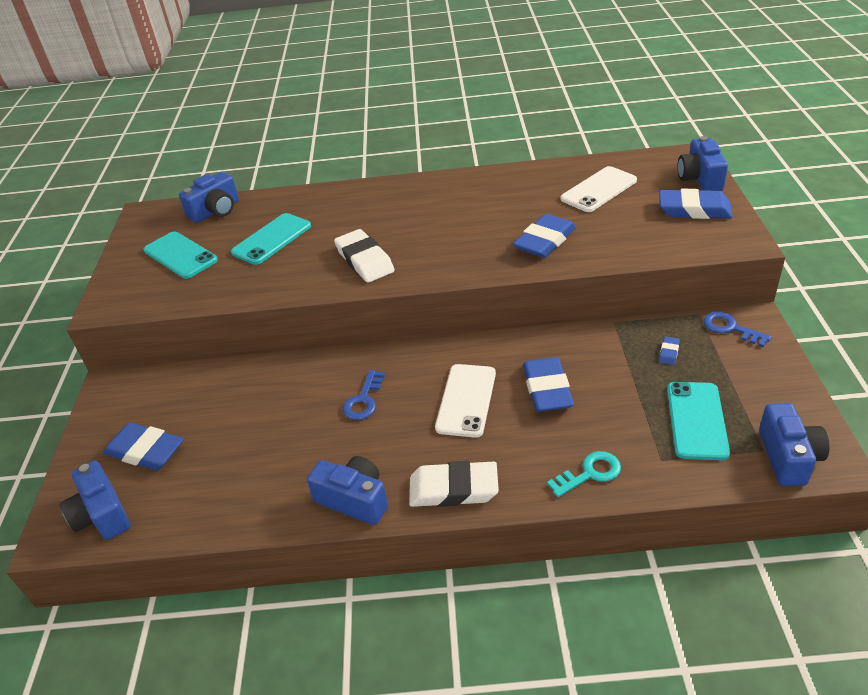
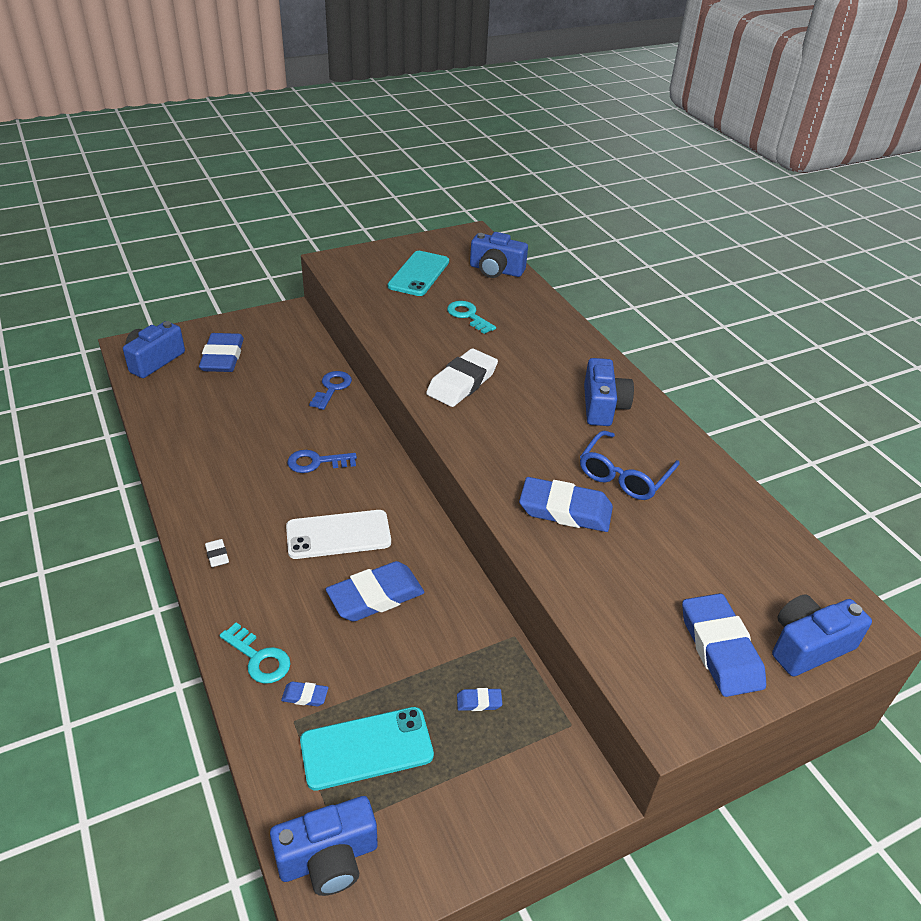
camera: 60 degrees right, 0 degrees up
(272, 239) = (468, 316): turquoise phone -> turquoise key
(354, 500) = (192, 492): blue camera -> blue camera (603, 406)
(453, 489) = (217, 555): white eraser -> white eraser, size x0.44
(521, 207) = (624, 475): none -> blue glasses
(599, 190) = (707, 539): white phone -> none
(638, 449) = (305, 696): none -> blue eraser
(730, 328) = (556, 766): blue key -> blue key (332, 388)

